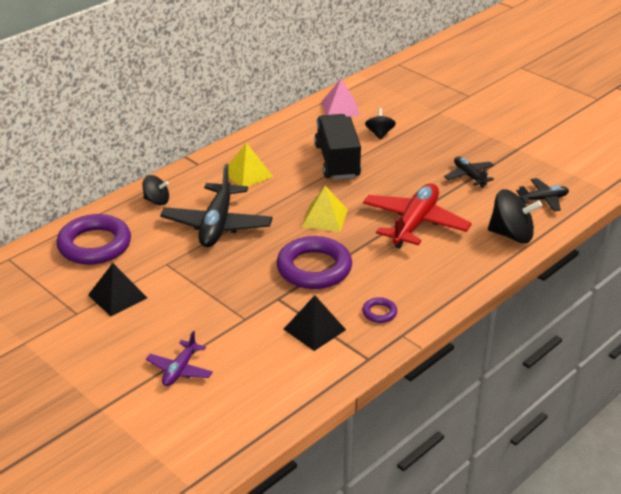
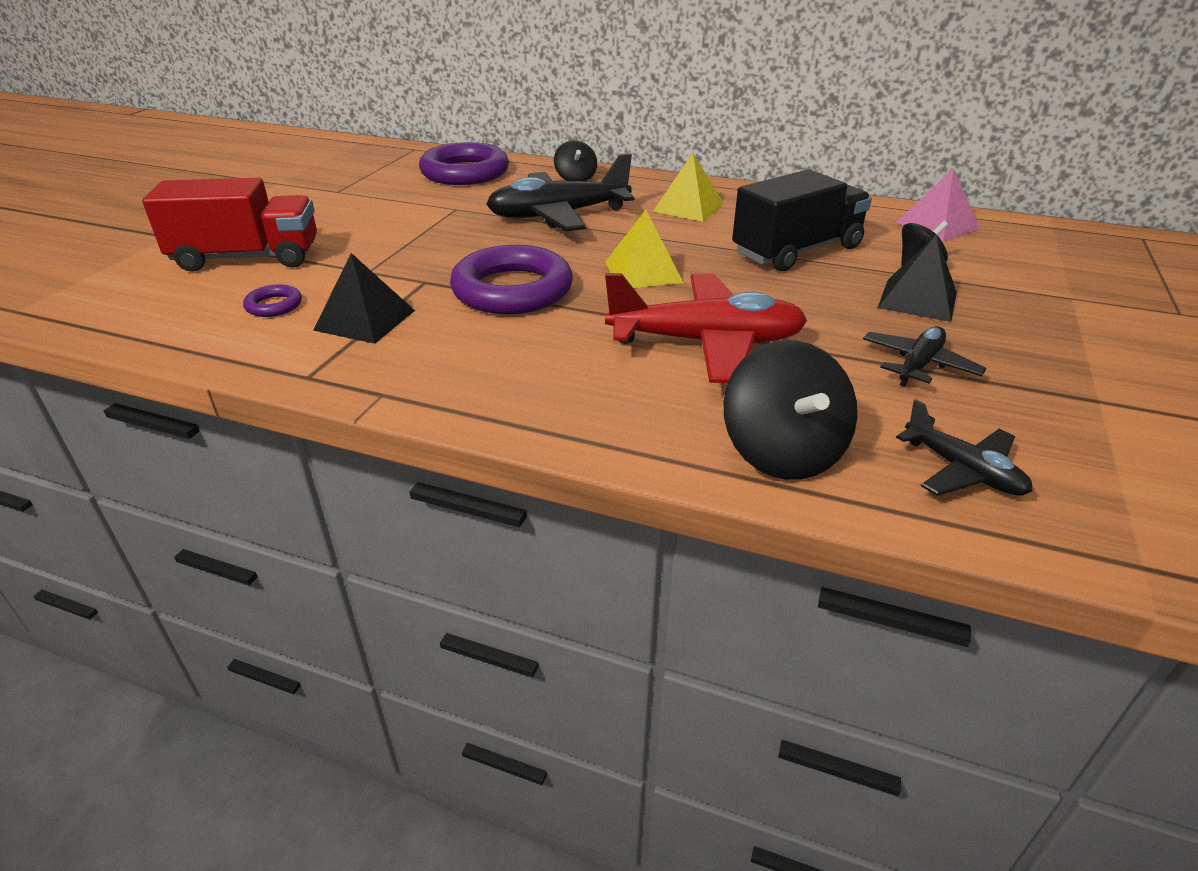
camera: 65 degrees right, 0 degrees up
(117, 296) = (377, 201): black pyramid -> black pyramid (918, 300)
(180, 370) = (247, 258): purple plane -> red truck
(379, 312) = (432, 361): purple ring -> purple ring (274, 305)

